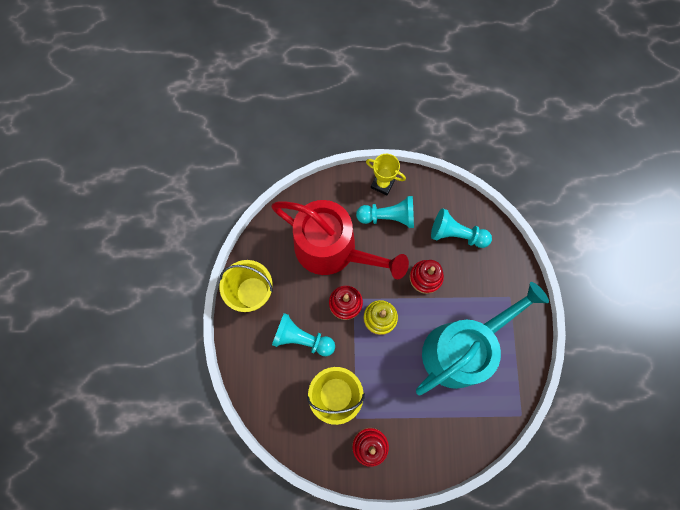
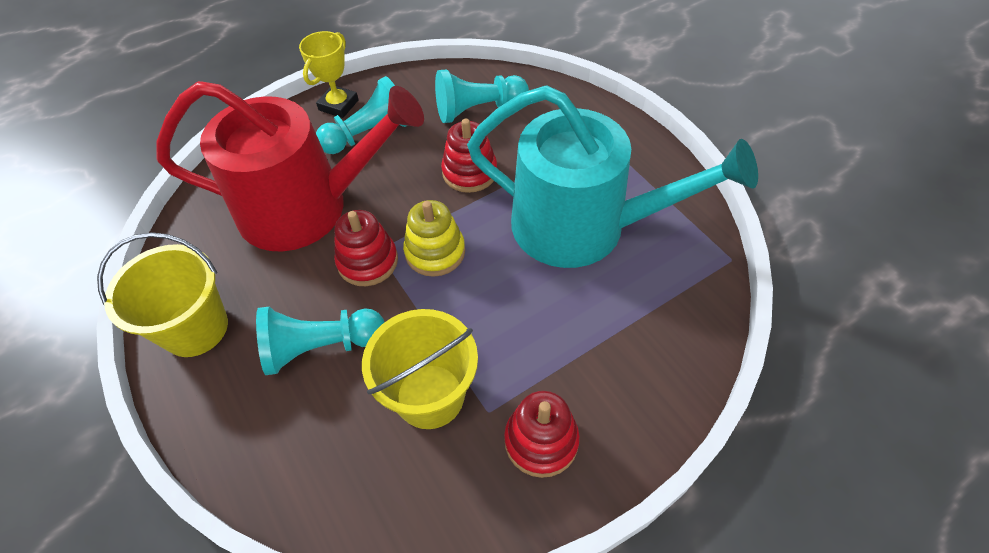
camera: 30 degrees left, 20 degrees down
(382, 184) = (338, 105): yellow trophy -> yellow trophy turned 60 degrees counterclockwise
(461, 349) = (582, 226): turquoise watering can -> turquoise watering can turned 90 degrees clockwise

